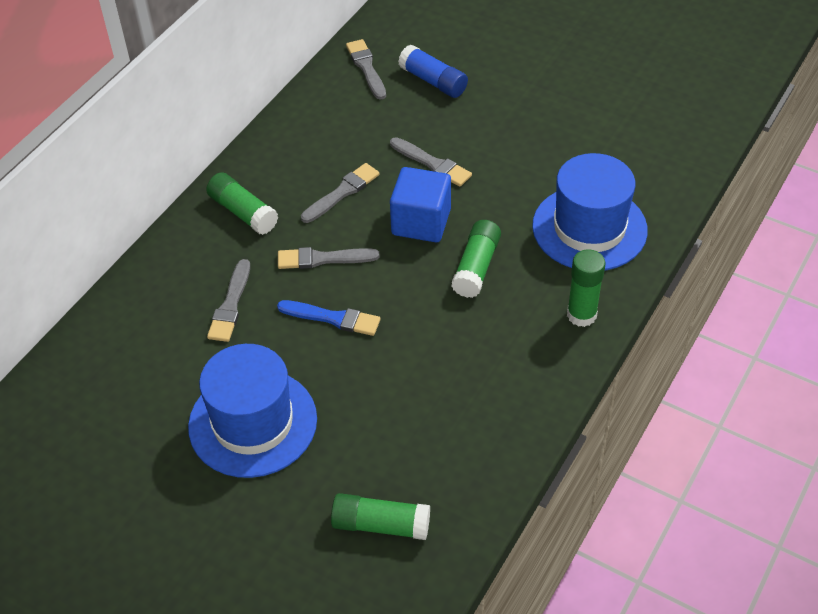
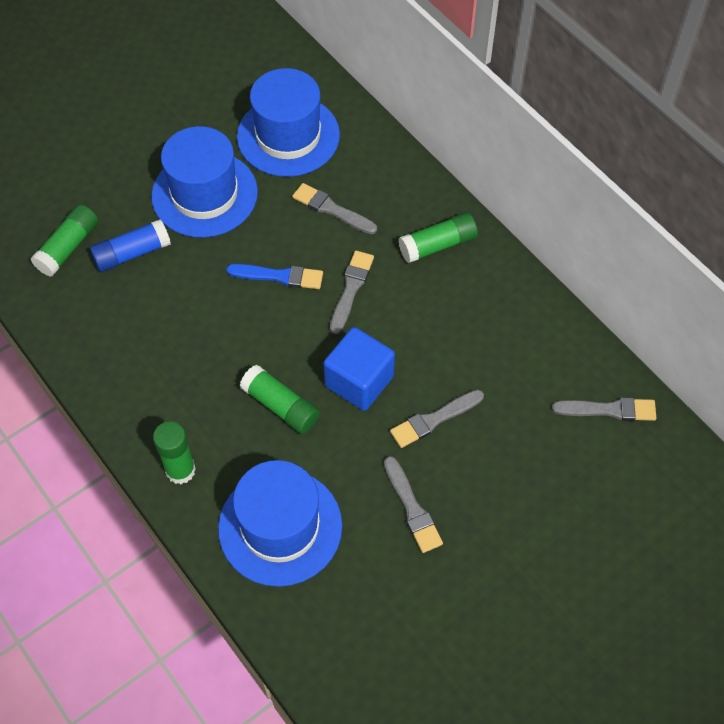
camera: 110 degrees right, 10 degrees up
(141, 376) = (288, 136): none -> blue hat
(333, 318) = (279, 276): blue brush -> blue brush turned 120 degrees counterclockwise
(342, 192) = (428, 329): grey brush -> grey brush (412, 508)
(433, 81) = (562, 467): blue glue stick -> blue glue stick (132, 253)

